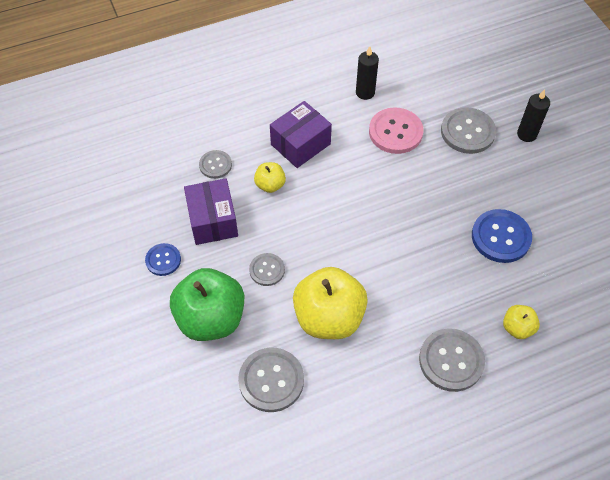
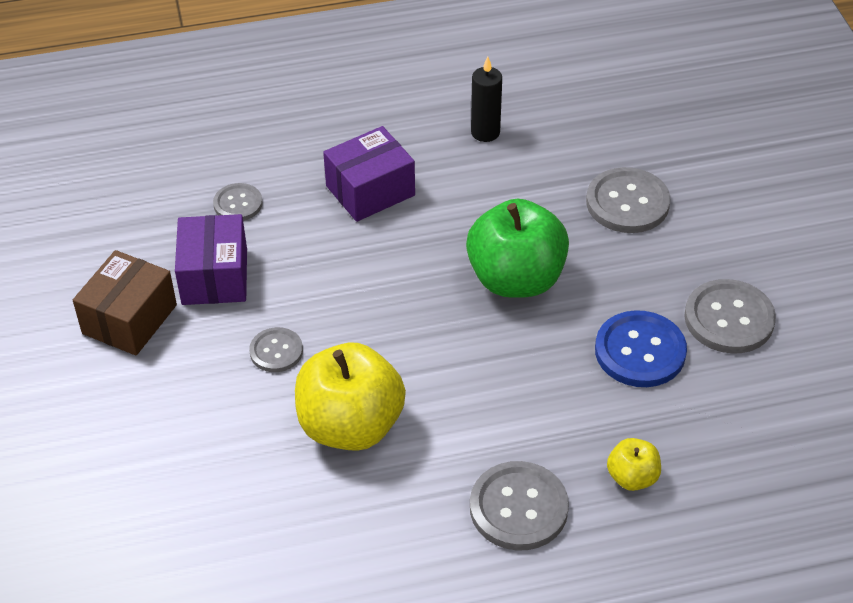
camera: 10 degrees right, 10 degrees down
(163, 260) = (129, 319): blue button -> brown box
(211, 318) = (178, 404): green apple -> green apple (516, 279)
(270, 185) = (311, 239): yellow apple -> none
(271, 380) = (244, 497): grey button -> grey button (729, 319)
(395, 132) = (517, 190): pink button -> none
(526, 134) = (718, 216): black candle -> none

